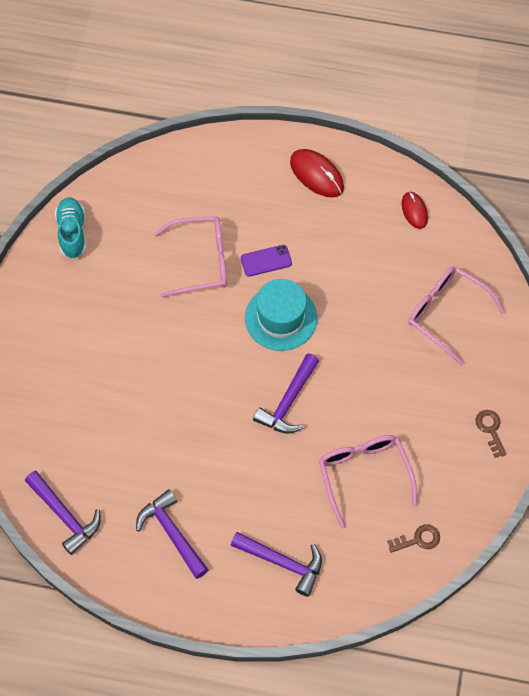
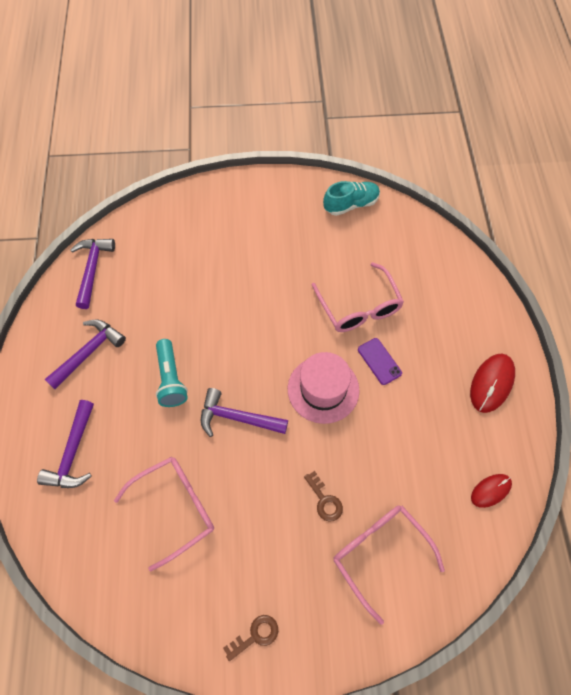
camera: 75 degrees right, 0 degrees up
(65, 516) = (92, 269): purple hammer -> purple hammer turned 150 degrees clockwise
(228, 456) = (171, 379): none -> turquoise flashlight
(281, 318) = (323, 389): turquoise hat -> pink hat
(418, 539) = (115, 581): brown key -> brown key (324, 500)
(446, 314) = (380, 554): pink glasses -> pink glasses turned 60 degrees counterclockwise

